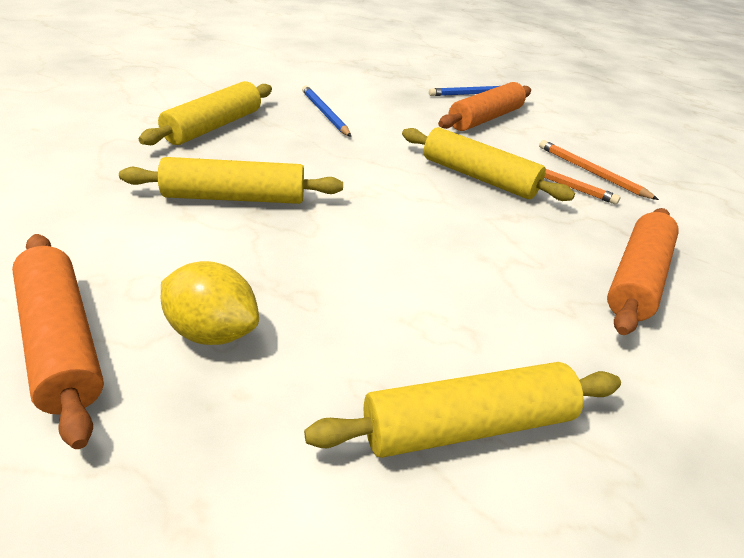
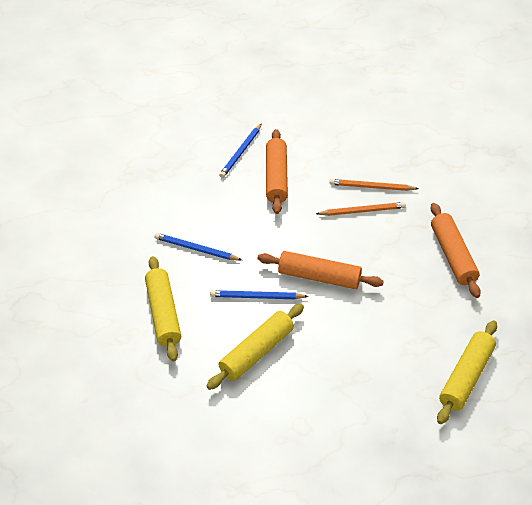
camera: 40 degrees left, 10 degrees up
(62, 342) = (316, 469): orange rolling pin -> orange rolling pin (319, 277)
(212, 331) = (353, 419): yellow lemon -> none
(318, 166) = (256, 297): none -> blue pencil
(478, 177) = (331, 238): yellow rolling pin -> none

